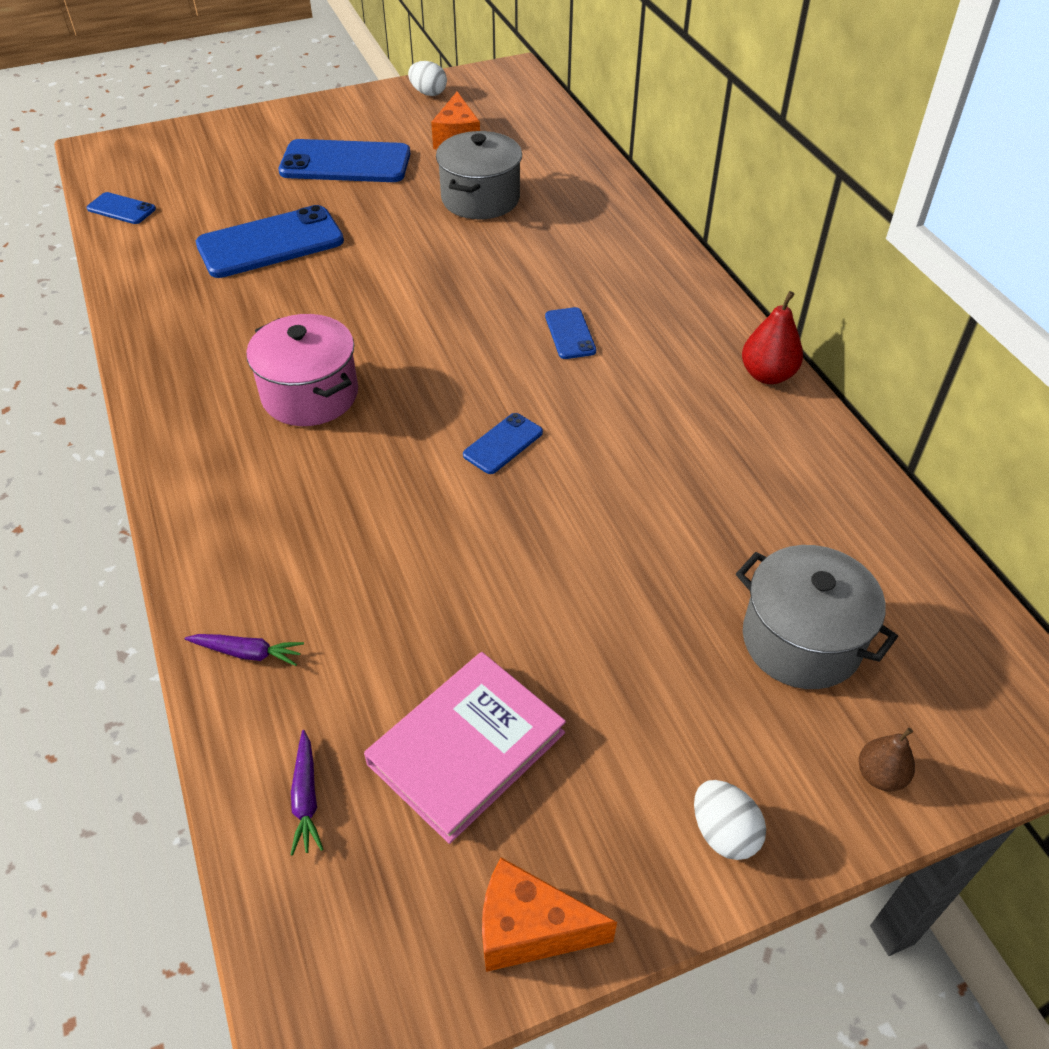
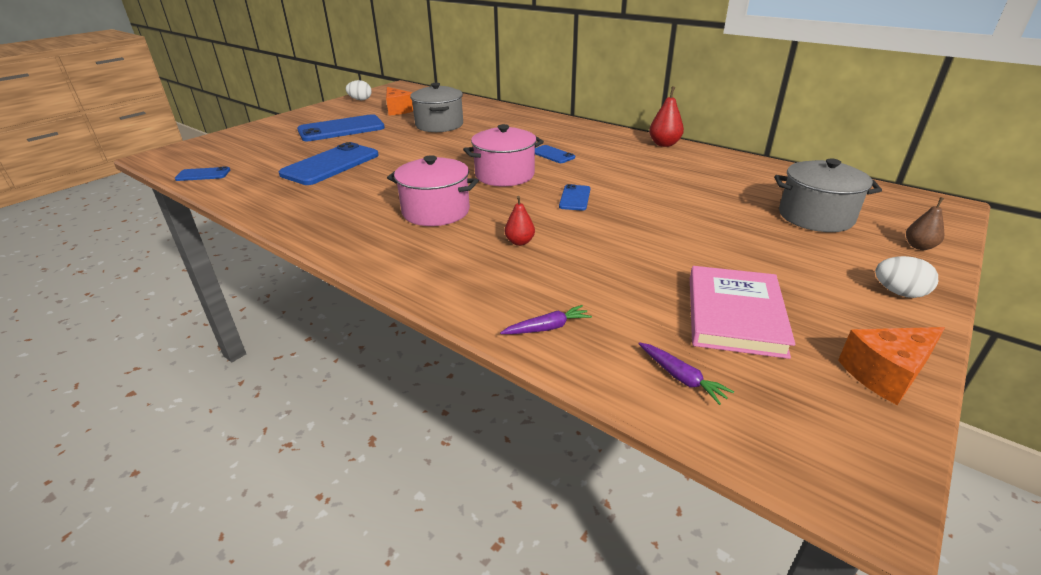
camera: 30 degrees left, 15 degrees down
(352, 498) = (519, 242): none -> red pear
(460, 354) = (504, 175): none -> pink pot

